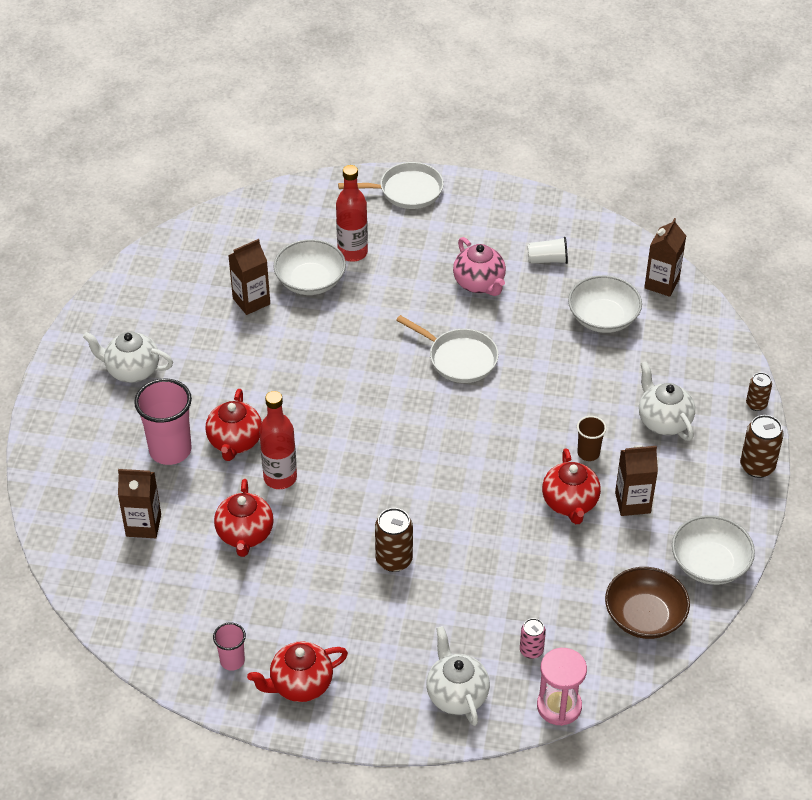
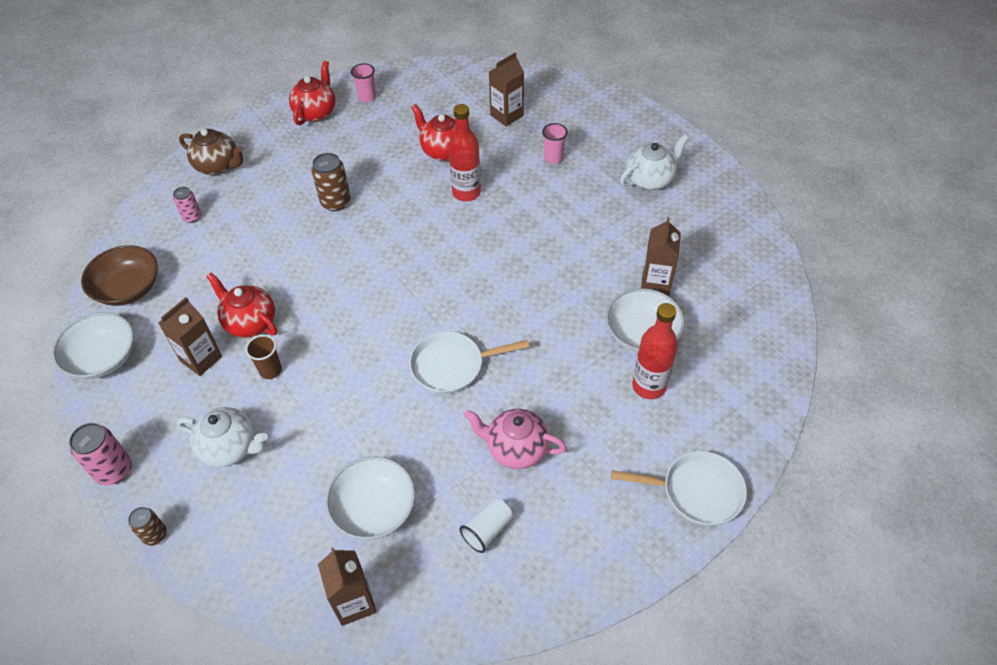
camera: 135 degrees right, 5 degrees up
(170, 450) = (553, 158): pink cup -> pink cup, size x0.53
(235, 442) = (523, 190): red teapot -> none
(406, 191) = (696, 491): white pan -> white pan turned 120 degrees counterclockwise
(456, 695) = (218, 166): white teapot -> brown teapot
(559, 706) = (146, 202): pink hourglass -> none
(757, 466) = (114, 470): brown can -> pink can

